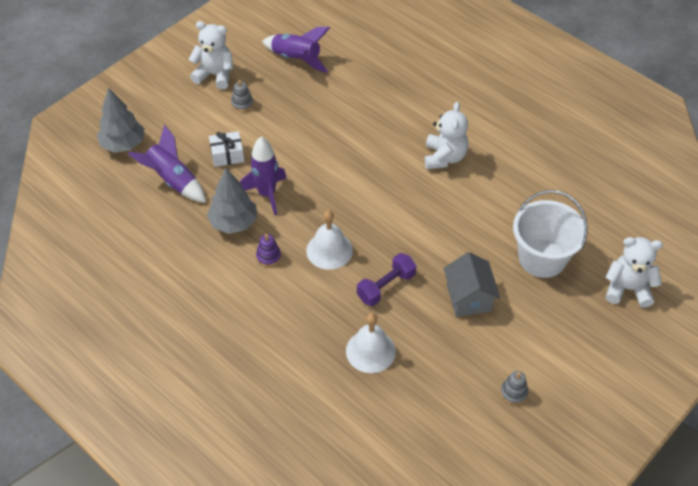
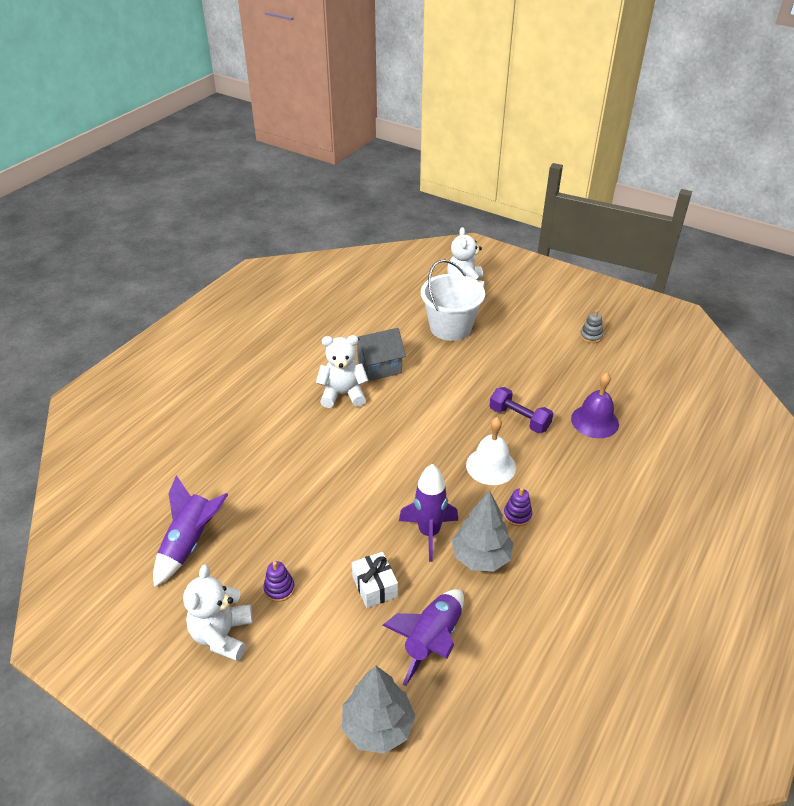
camera: 100 degrees left, 10 degrees down
(242, 104) = (279, 588): grey stacking toy -> purple stacking toy
(370, 351) = (594, 421): white bell -> purple bell
(469, 298) = (509, 366): grey house -> grey house (379, 367)

